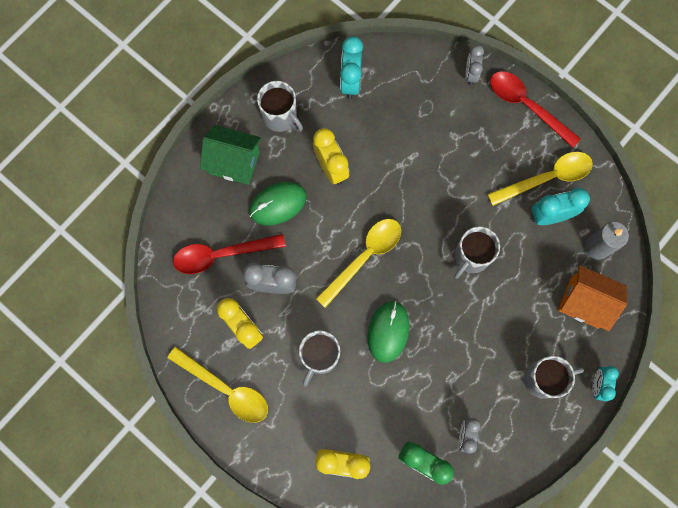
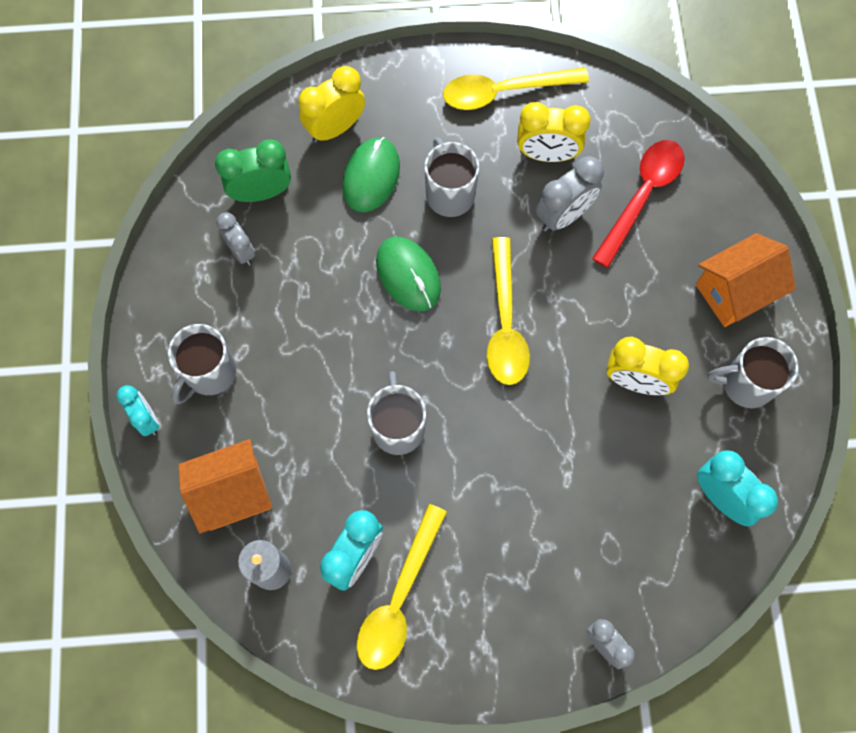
camera: 135 degrees right, 5 degrees down
(234, 162) = (734, 292): green house -> orange house
(278, 204) = (645, 293): green mouse -> green mouse (371, 176)
(526, 106) = (503, 668): red spoon -> none

